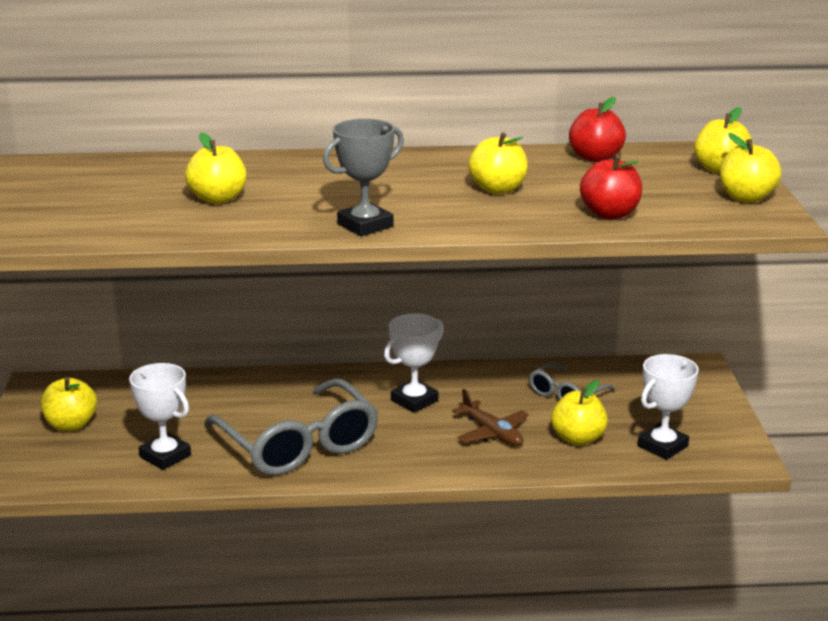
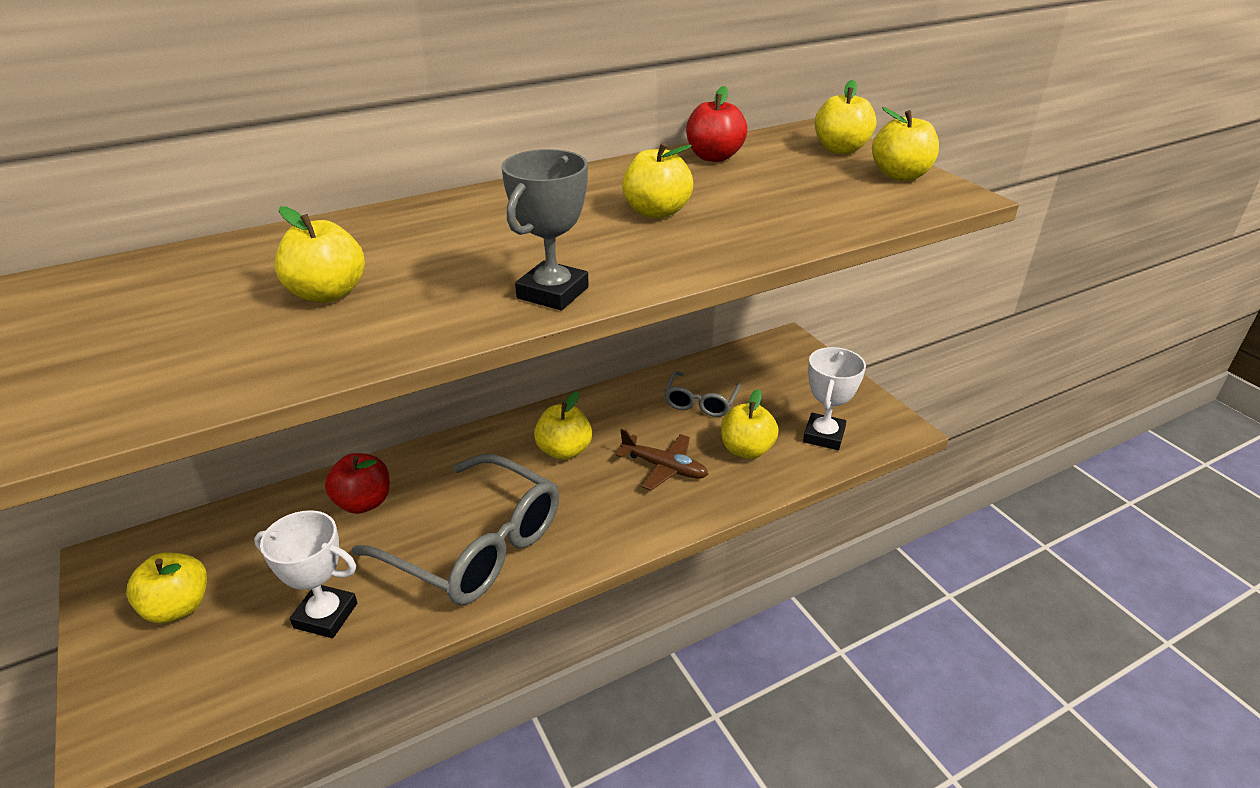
camera: 25 degrees left, 10 degrees up
(414, 400) = (564, 451): white trophy -> yellow apple
(609, 214) = (801, 220): red apple -> red apple (364, 502)

